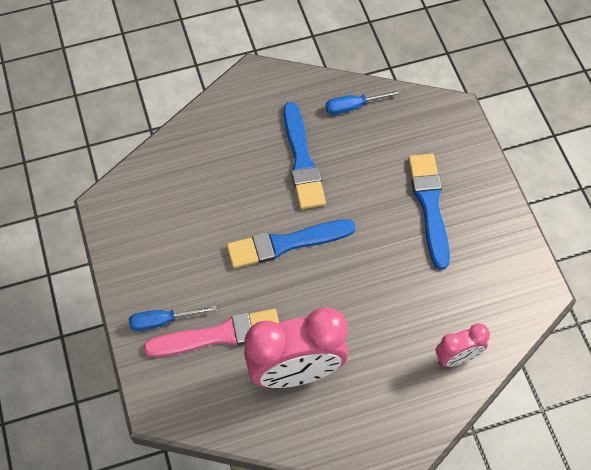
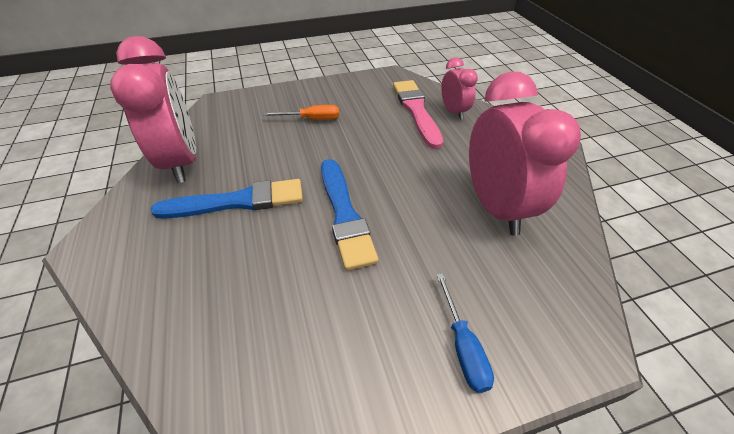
camera: 90 degrees left, 15 degrees down
(218, 335) = (470, 277): pink brush -> pink brush (416, 111)
(353, 106) = (182, 161): blue screwdriver -> pink clock
(430, 206) = (312, 119): blue brush -> orange screwdriver

